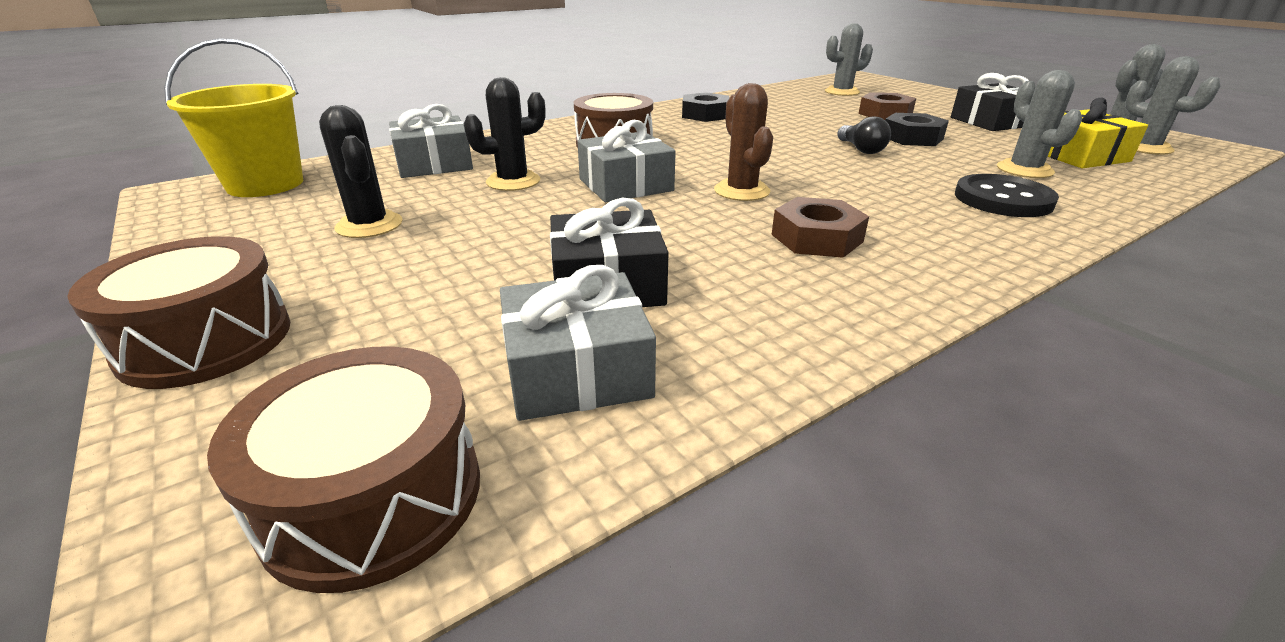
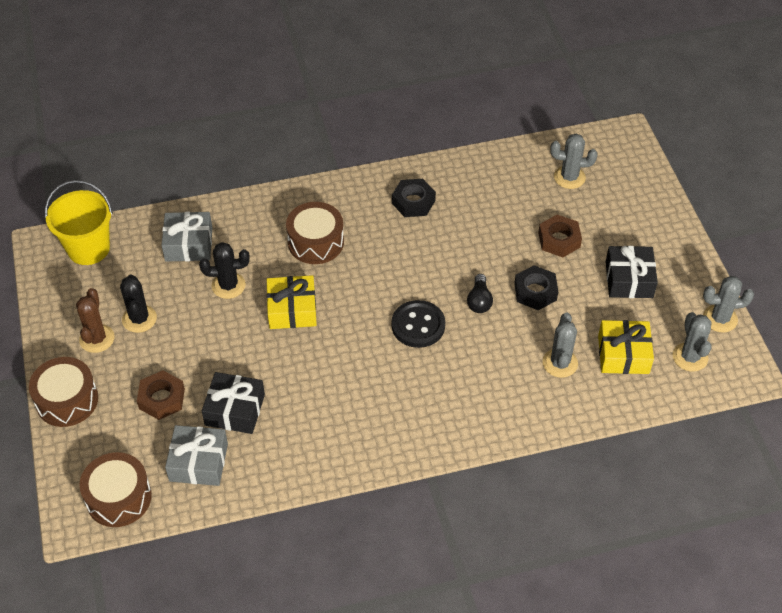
camera: 20 degrees right, 20 degrees up
(625, 185) = (292, 310): grey gift -> yellow gift
(741, 191) = (355, 338): brown cactus -> brown cactus (97, 339)
(816, 238) = (359, 401): brown nut -> brown nut (161, 399)
(1003, 199) = (502, 394): black button -> black button (418, 325)

